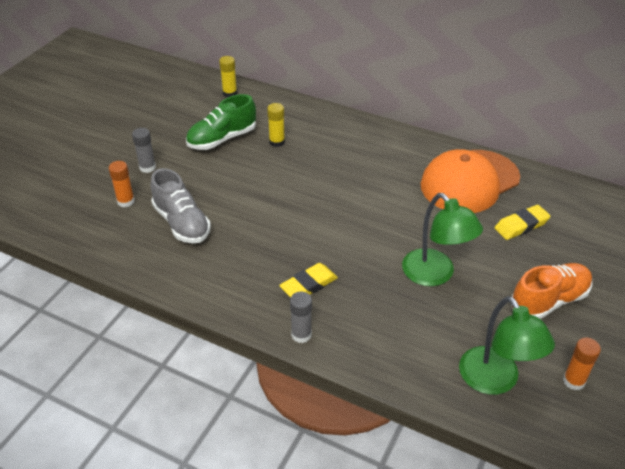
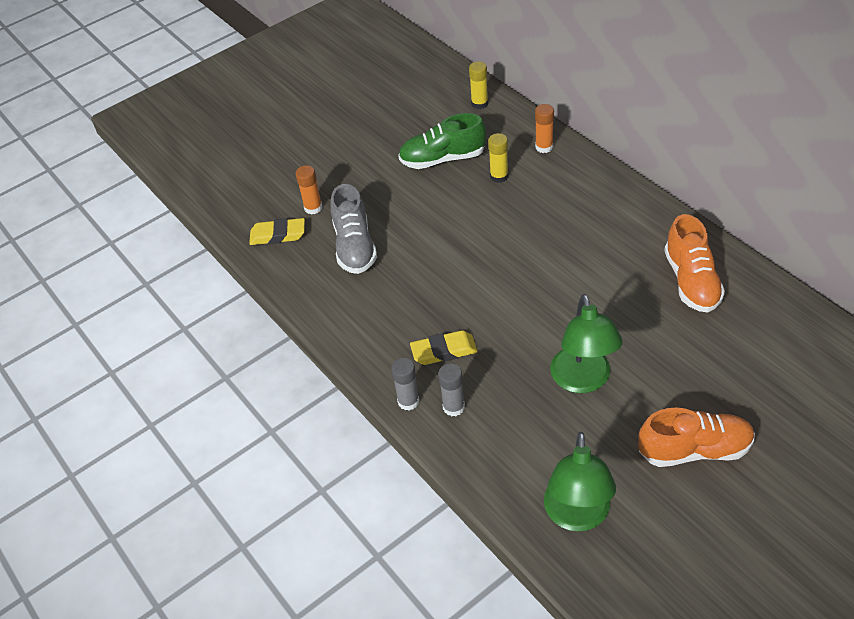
camera: 30 degrees right, 5 degrees up
(147, 167) = (351, 174): grey glue stick -> grey glue stick (453, 407)
(469, 182) = (691, 281): orange cap -> orange shoe
(521, 225) = (720, 352): yellow eraser -> yellow eraser (278, 235)
(574, 381) = (663, 546): orange glue stick -> orange glue stick (544, 147)

